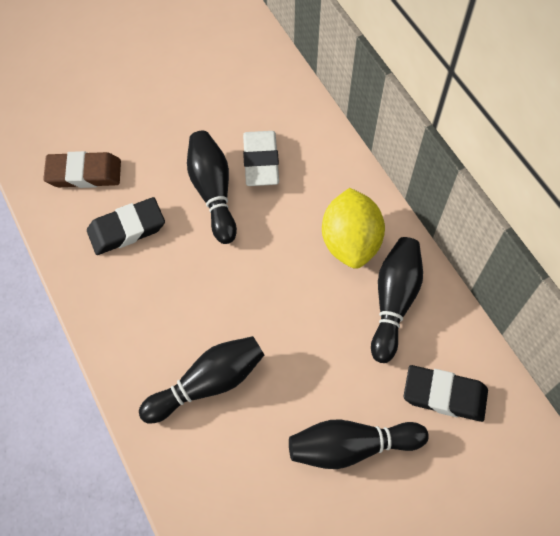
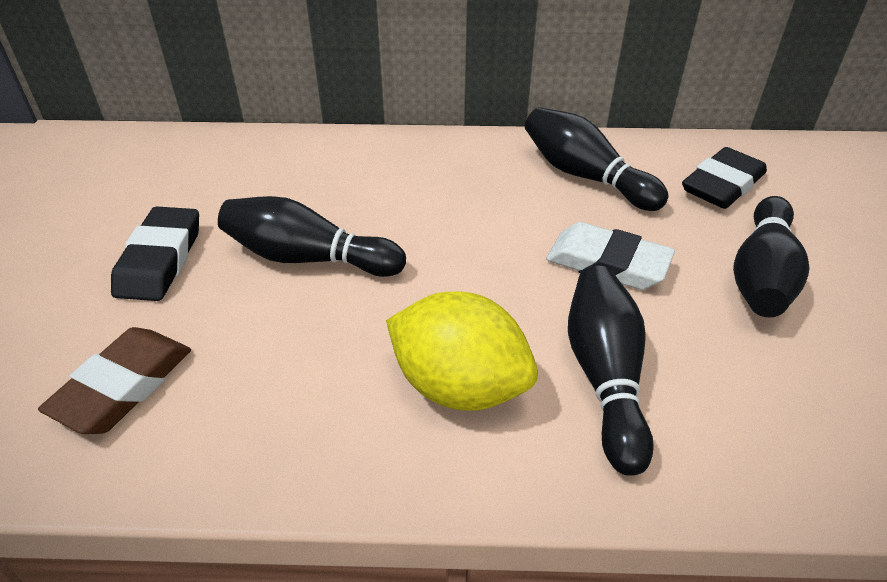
camera: 60 degrees left, 20 degrees down
(127, 229) = (277, 371): black eraser -> black eraser (160, 260)
(260, 161) = (309, 202): white eraser -> white eraser (607, 263)
(350, 242) = (485, 177): yellow lemon -> yellow lemon (459, 386)

